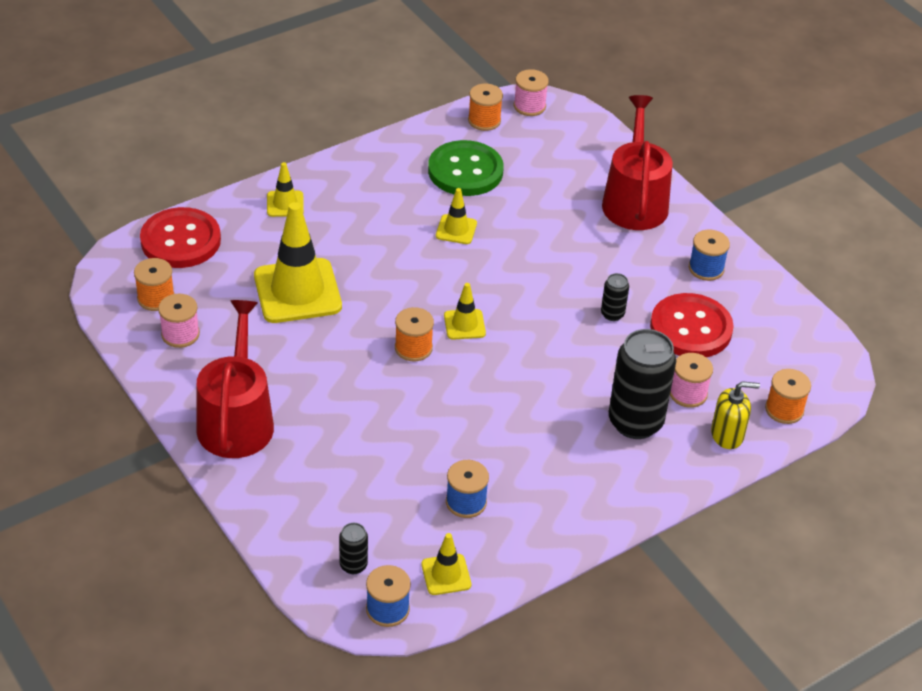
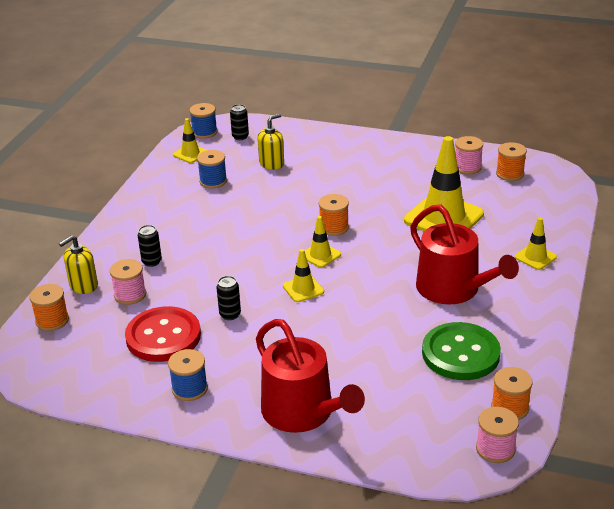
camera: 145 degrees right, 10 degrees down
(180, 240) = (552, 204): red button -> none
(236, 420) = (377, 153): red watering can -> red watering can (453, 289)
(370, 486) = (272, 163): none -> yellow soap dispenser
(456, 229) = (405, 307): yellow traffic cone -> yellow traffic cone (303, 289)
(635, 422) = (151, 262): black can -> black can, size x0.46

